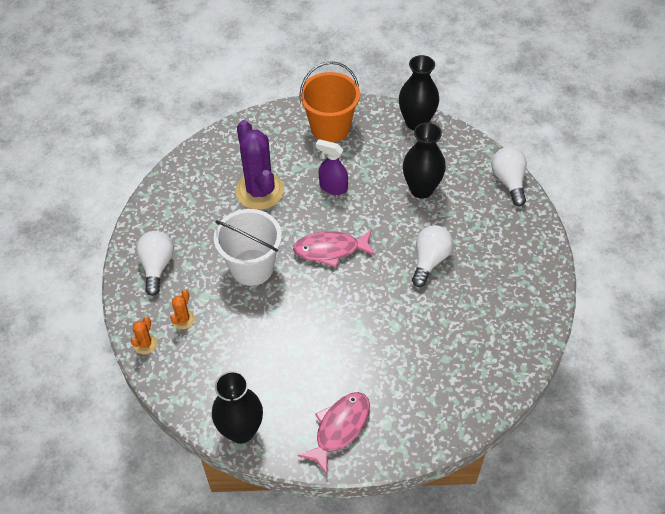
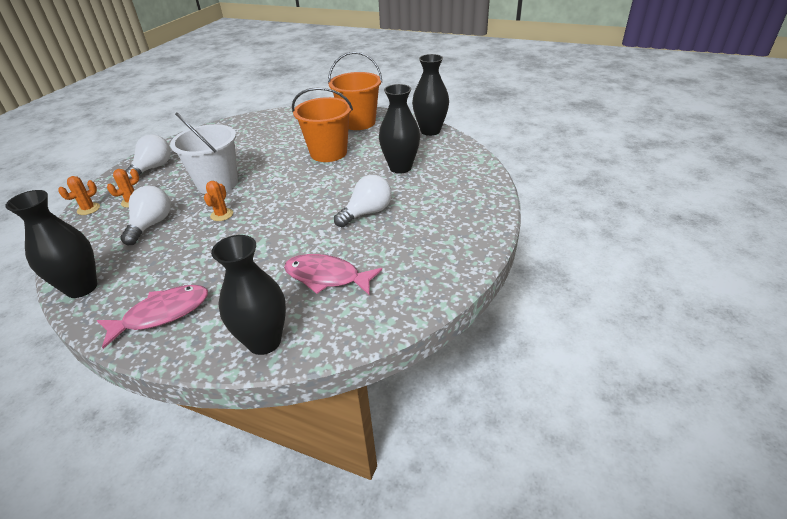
camera: 25 degrees right, 15 degrees down
(259, 191) = (271, 144): purple cactus -> none
(294, 306) = (222, 215): none -> orange cactus
(330, 250) = (289, 187): pink fish -> pink fish (327, 277)
(333, 187) = (328, 153): purple spray bottle -> orange bucket
(443, 421) = (264, 341): none -> black vase
(509, 181) = (485, 178): white light bulb -> white light bulb (151, 225)

